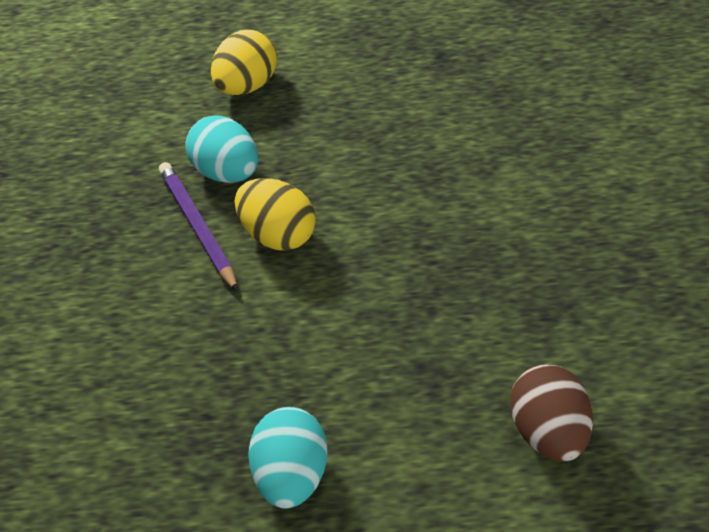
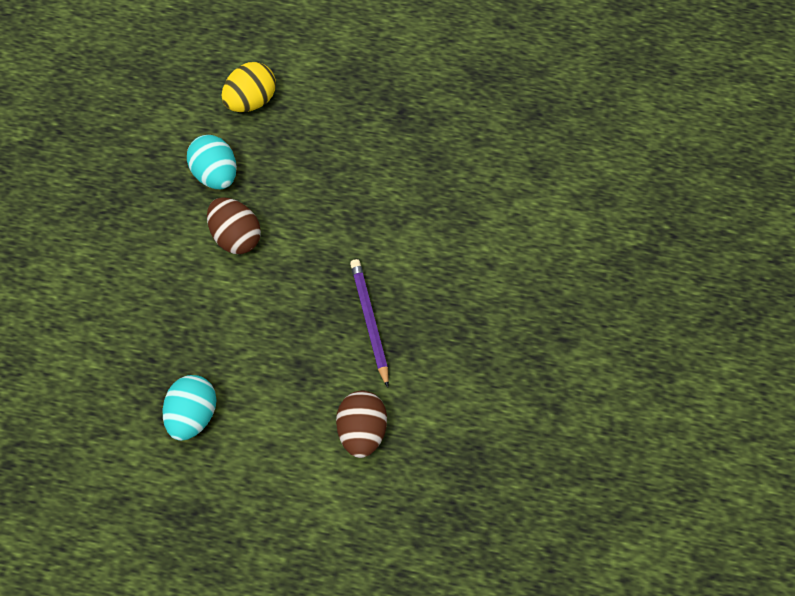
camera: 10 degrees right, 15 degrees up
(198, 226) = (183, 214): purple pencil -> purple pencil (370, 321)
(278, 234) = (236, 235): yellow egg -> brown egg

